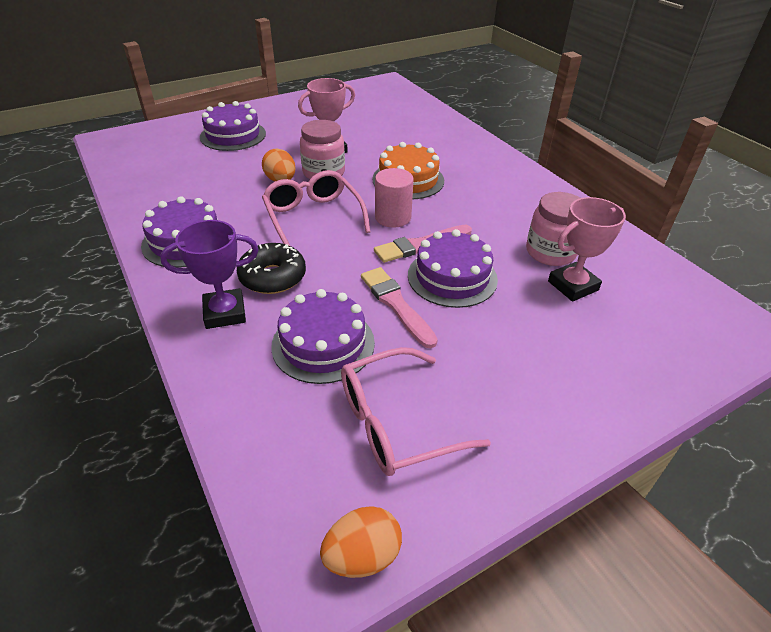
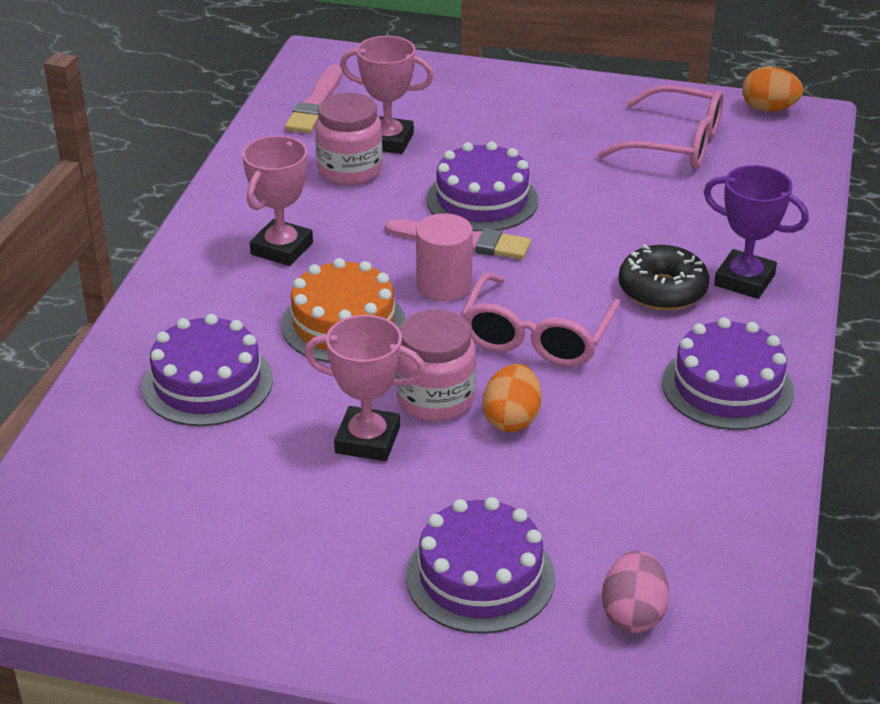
camera: 135 degrees left, 5 degrees down
(163, 148) = (633, 614): none -> pink egg
(323, 344) = (675, 211): purple cake -> purple cake (207, 383)
(396, 305) = (570, 206): pink brush -> pink brush (316, 103)
(494, 195) = (282, 248): none -> pink trophy

